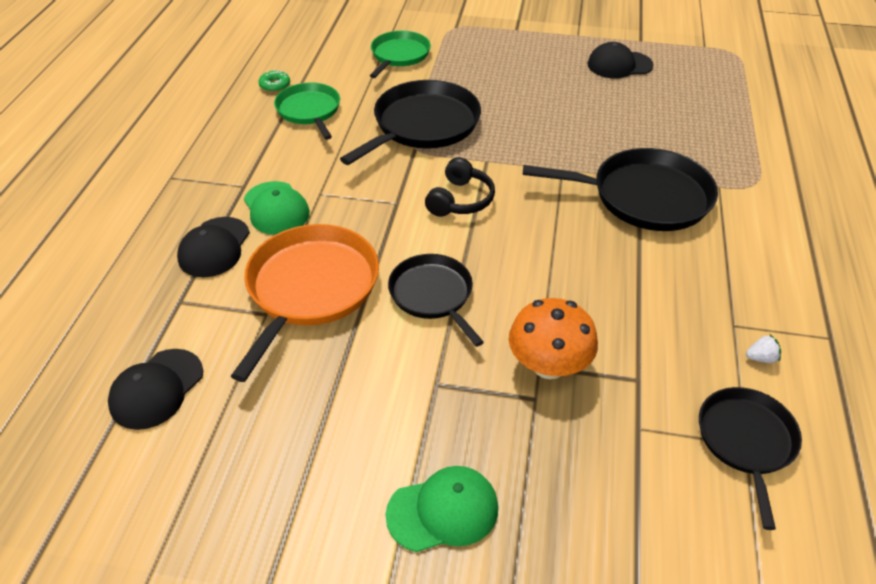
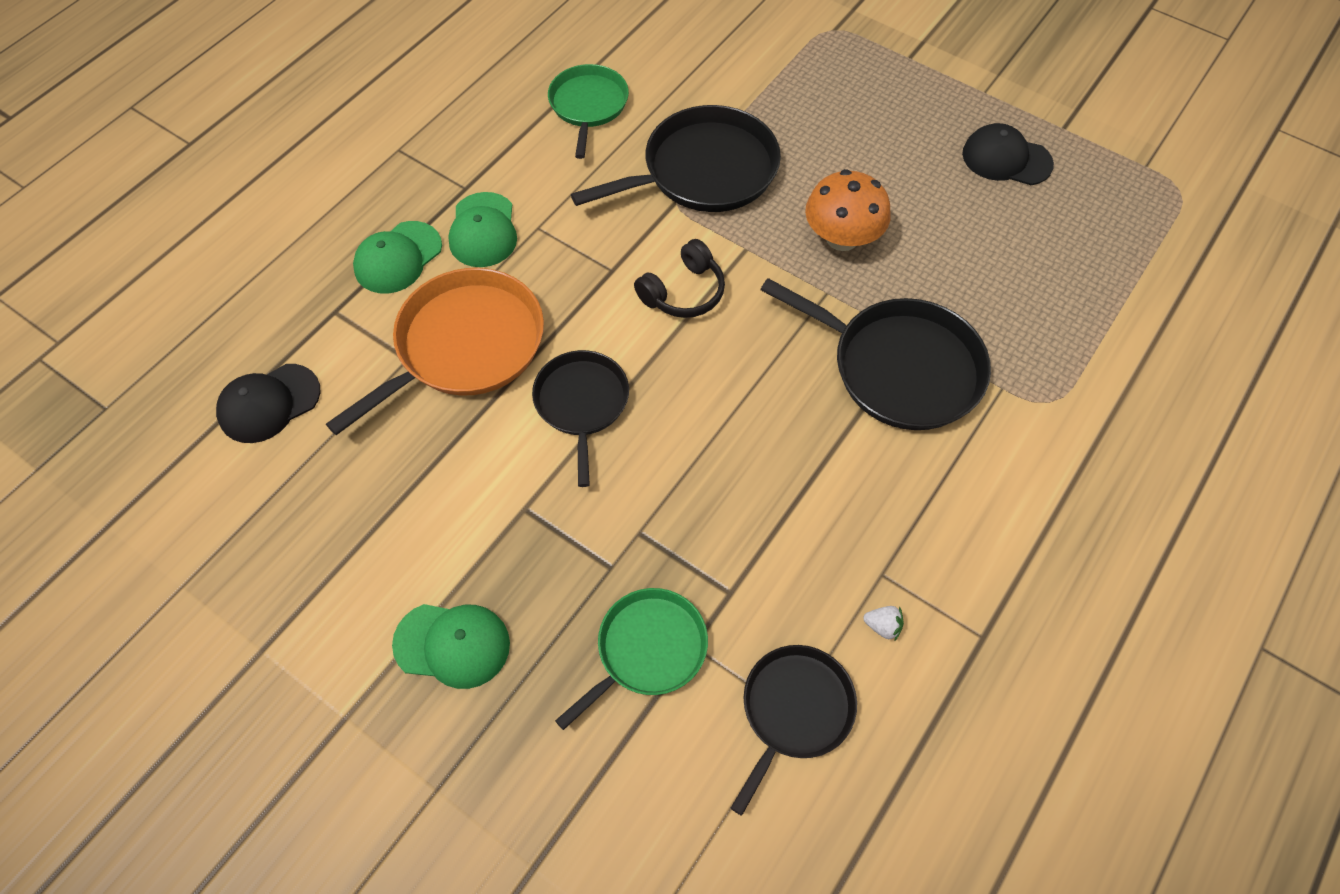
camera: 25 degrees right, 15 degrees up
(214, 247) = (398, 258): black cap -> green cap
(275, 85) = (570, 54): green donut -> none
(399, 55) = (737, 54): green pan -> green pan (647, 650)
(548, 365) = (648, 536): orange mushroom -> orange mushroom (842, 238)

